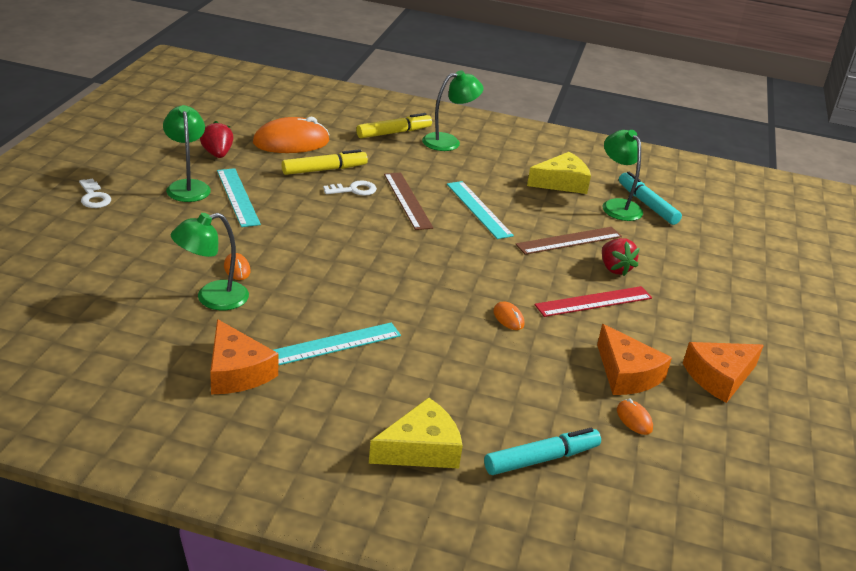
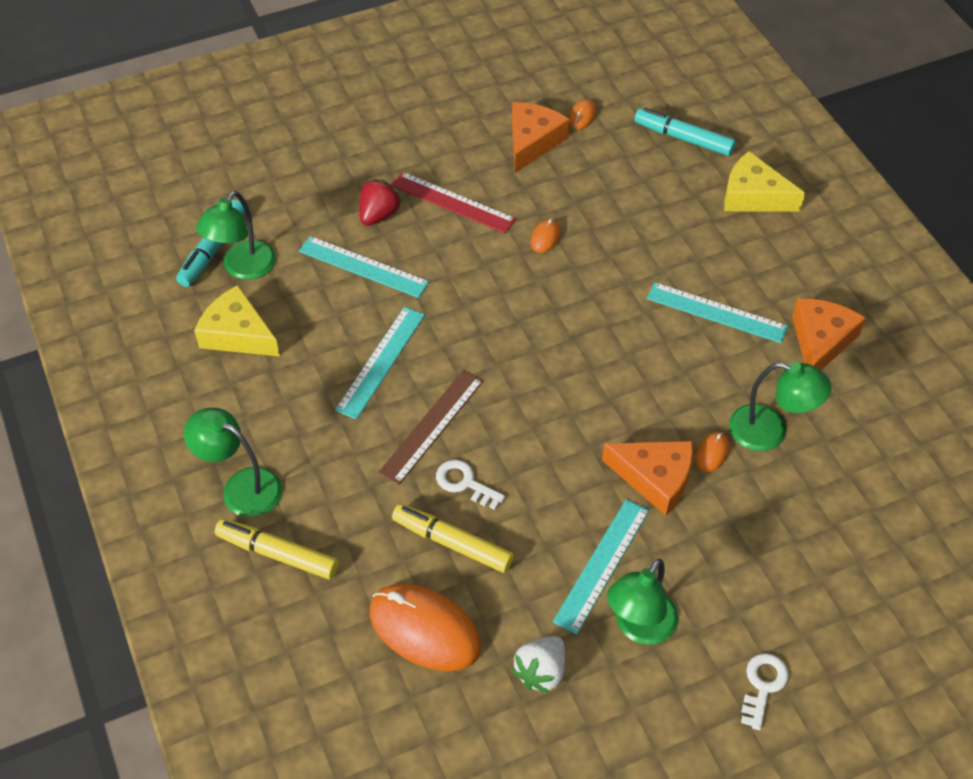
camera: 125 degrees left, 20 degrees up
(217, 154) = (541, 672): red strawberry -> white strawberry
(569, 240) = (363, 267): brown ruler -> turquoise ruler
(719, 377) = (473, 96): orange cheese -> orange cheese (655, 478)

